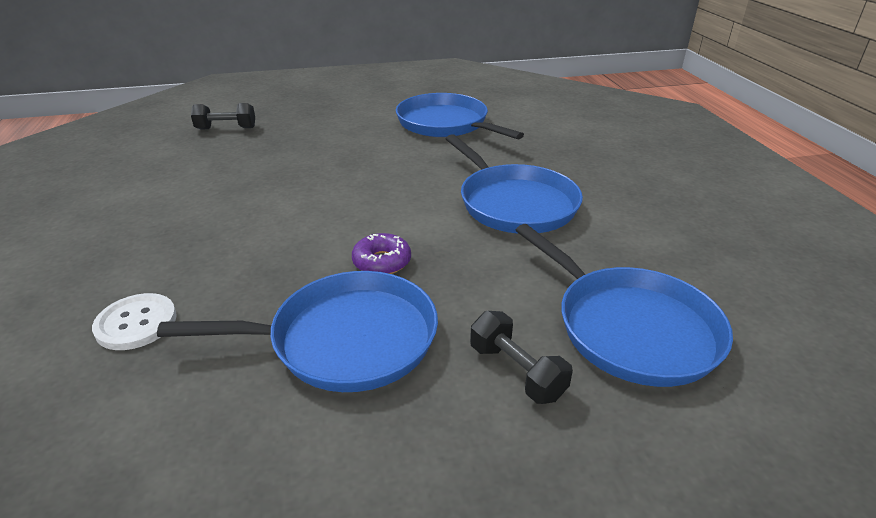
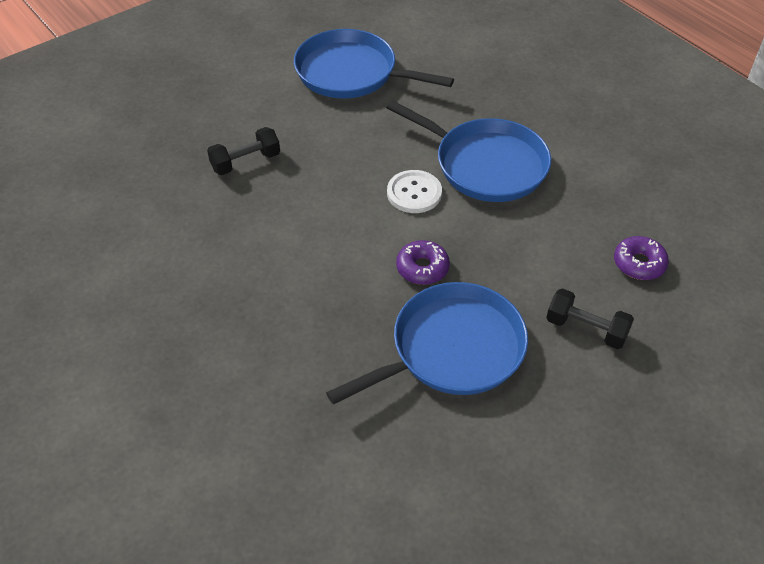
camera: 25 degrees left, 15 degrees up
(136, 323) = (276, 399): white button -> white button (414, 193)
(226, 128) = (120, 149): black dumbbell -> black dumbbell (246, 162)
(629, 327) = (639, 263): blue pan -> purple donut

